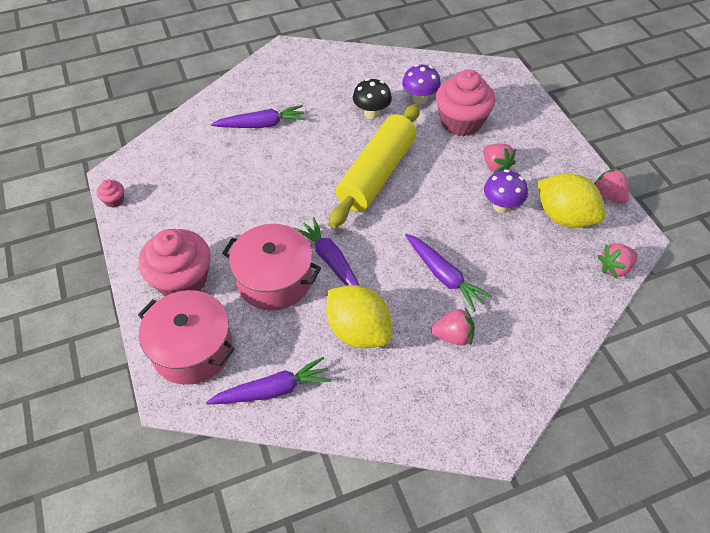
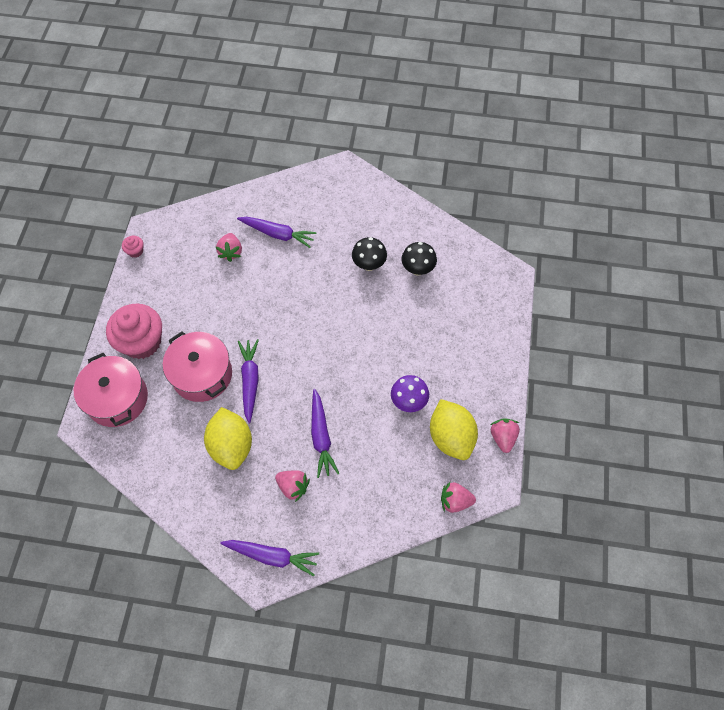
camera: 30 degrees right, 10 degrees up
(273, 390) = (148, 457): purple carrot -> purple carrot (272, 556)
(376, 174) = (333, 323): yellow rolling pin -> none
(419, 99) = (417, 269): purple mushroom -> black mushroom
(461, 122) = (435, 308): pink cupcake -> none
(495, 166) = (431, 364): pink strawberry -> pink strawberry (231, 252)

